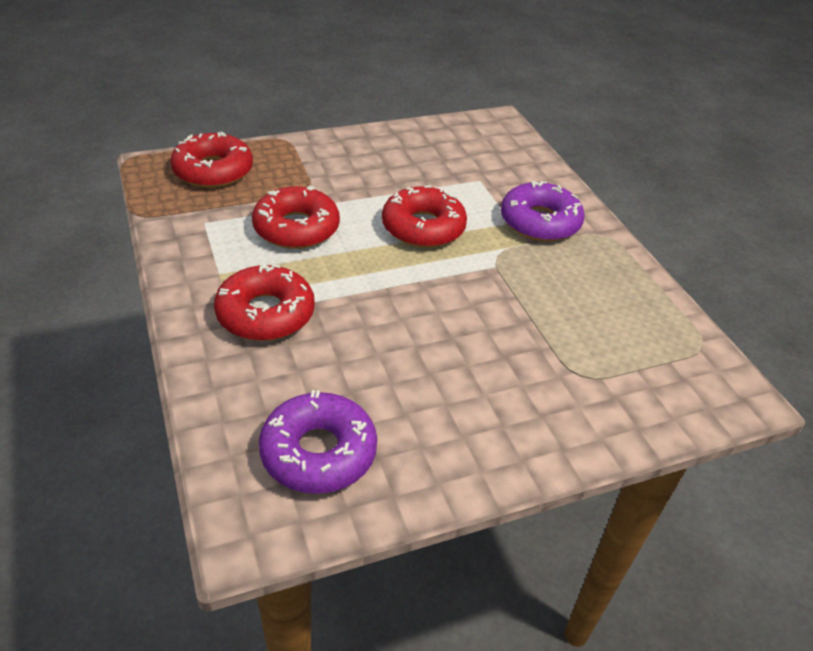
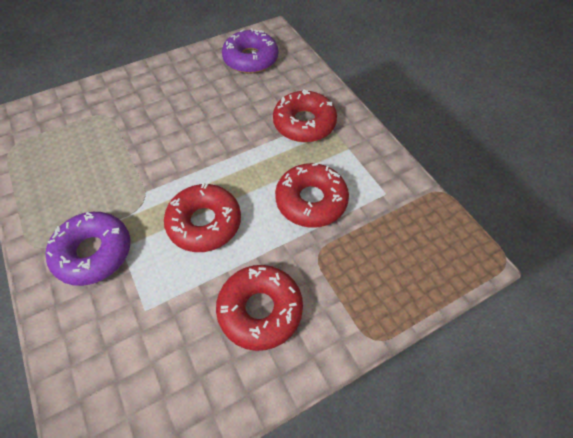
camera: 175 degrees right, 15 degrees up
(213, 171) = (416, 261): red donut -> red donut (260, 310)

